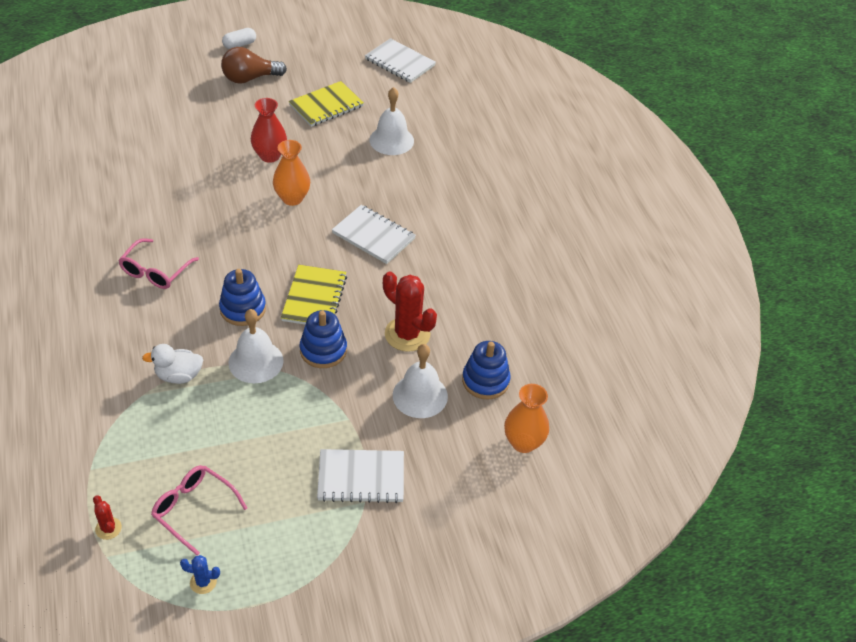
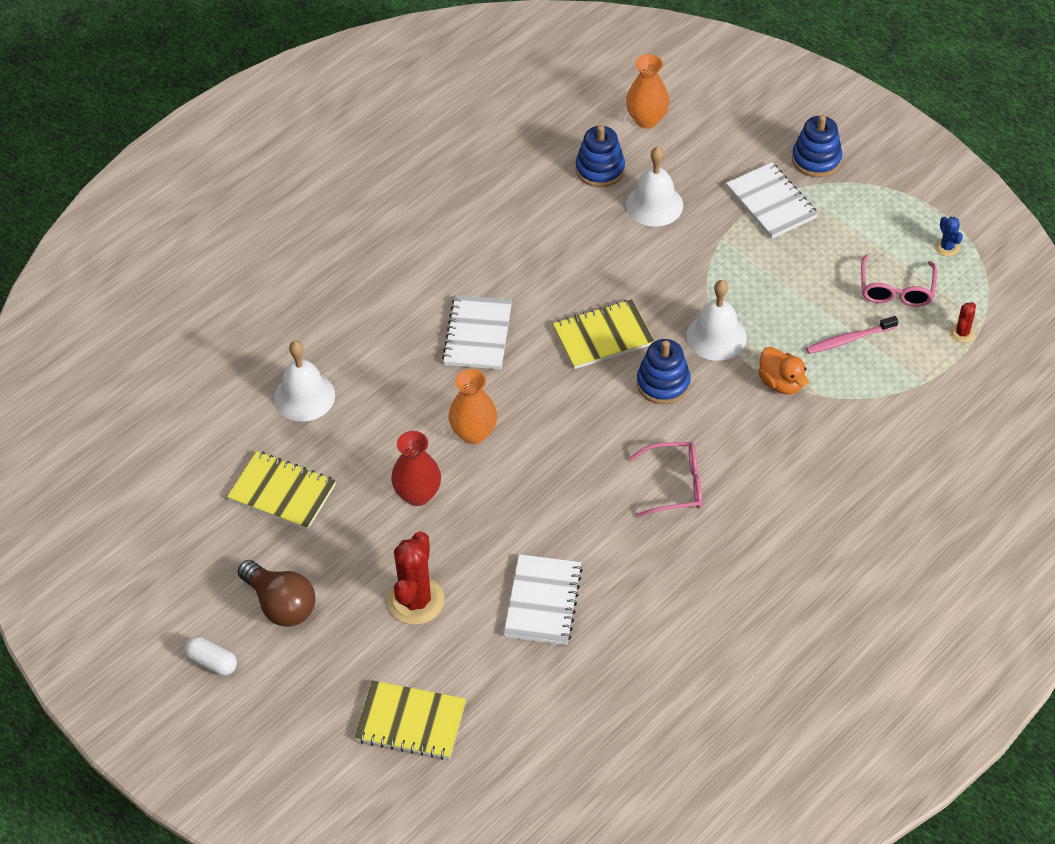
camera: 115 degrees left, 5 degrees up
(125, 94) = (411, 722): none -> yellow notebook
(176, 443) = (849, 339): none -> pink toothbrush
(178, 376) = (781, 383): white duck -> orange duck
(323, 350) = (661, 295): blue stacking toy -> blue stacking toy (816, 159)
(400, 62) = (135, 465): white notebook -> white notebook (543, 601)
(407, 334) = (590, 246): red cactus -> red cactus (416, 601)

